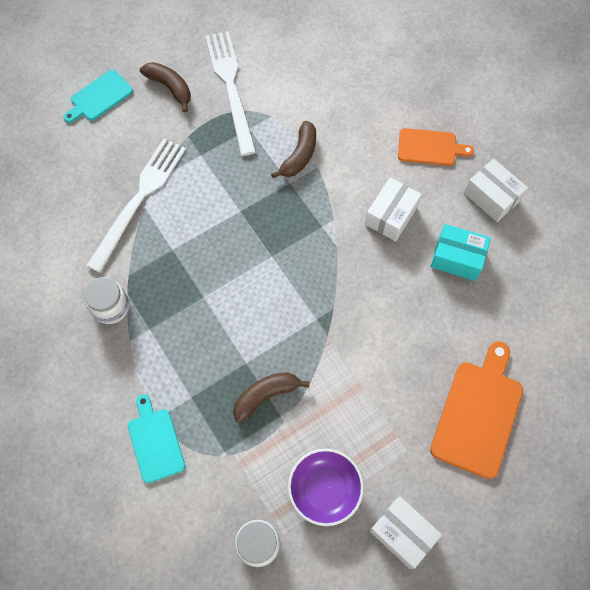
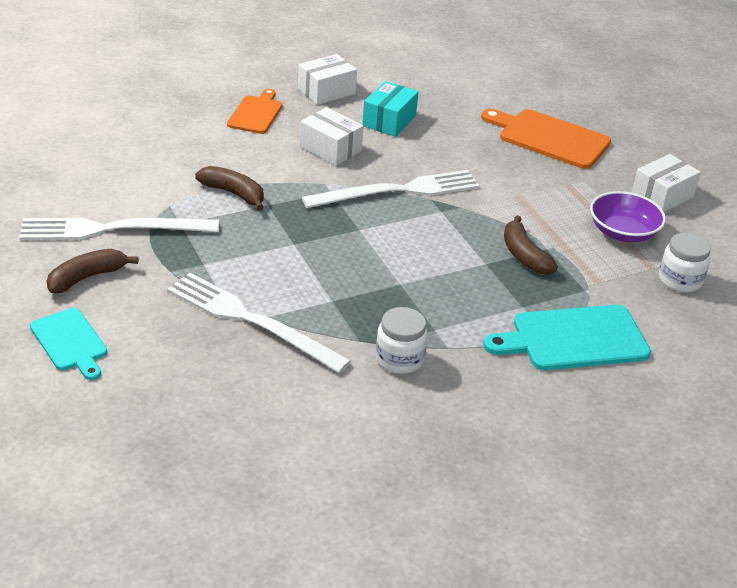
camera: 85 degrees left, 30 degrees down
(155, 442) = (573, 339): turquoise cutting board -> turquoise cutting board, size x1.60
(339, 280) = (398, 191): none -> white fork

